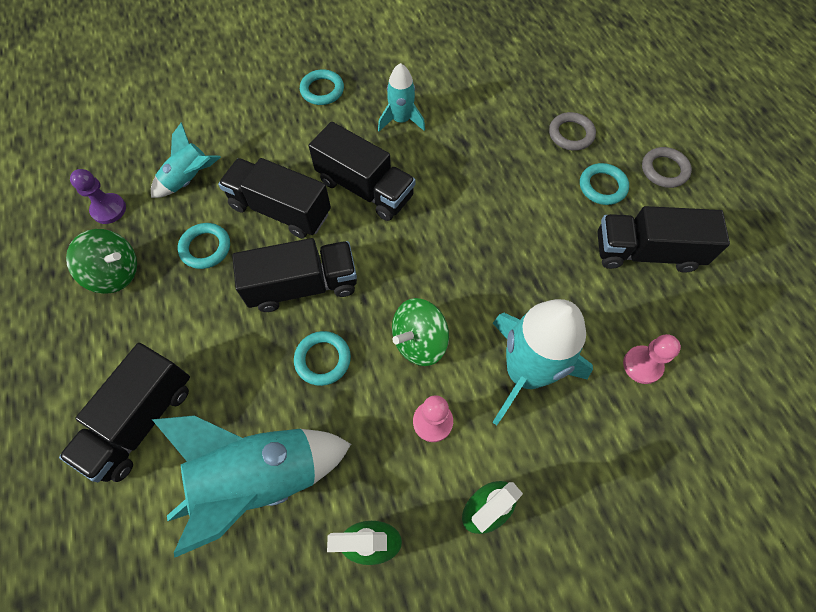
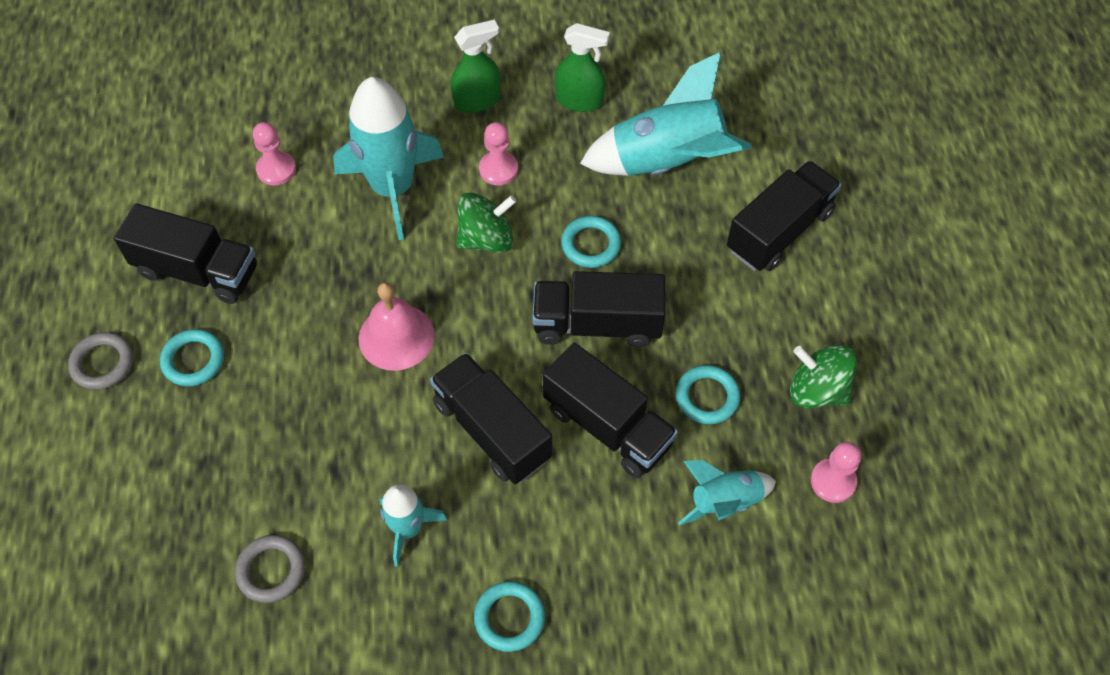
camera: 165 degrees left, 5 degrees down
(109, 209) = (833, 481): purple pawn -> pink pawn
(461, 238) = (396, 337): none -> pink bell
(571, 134) = (186, 445): grey ring -> grey ring (271, 570)

